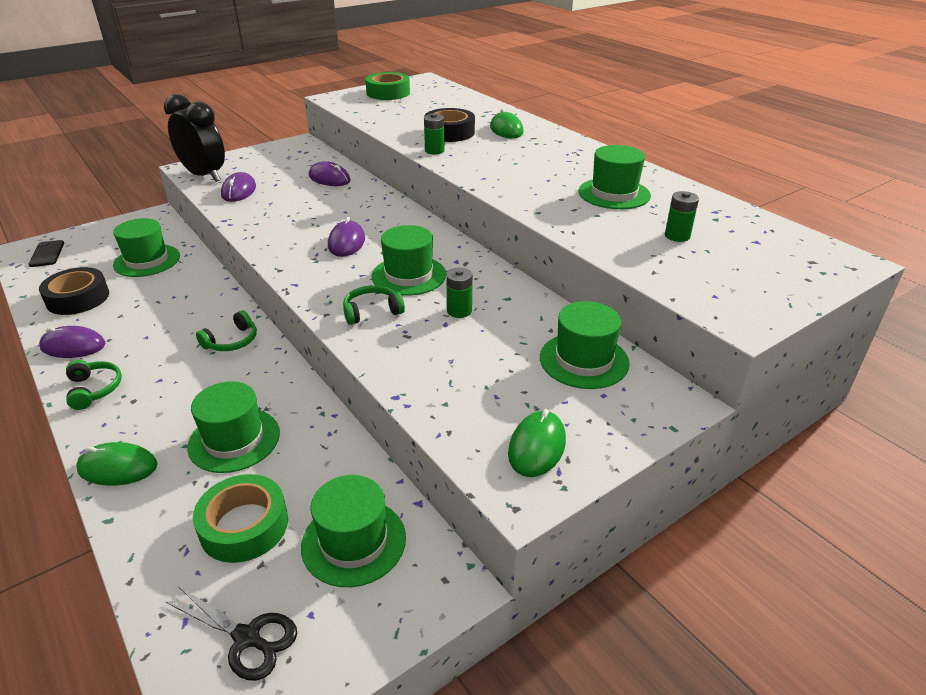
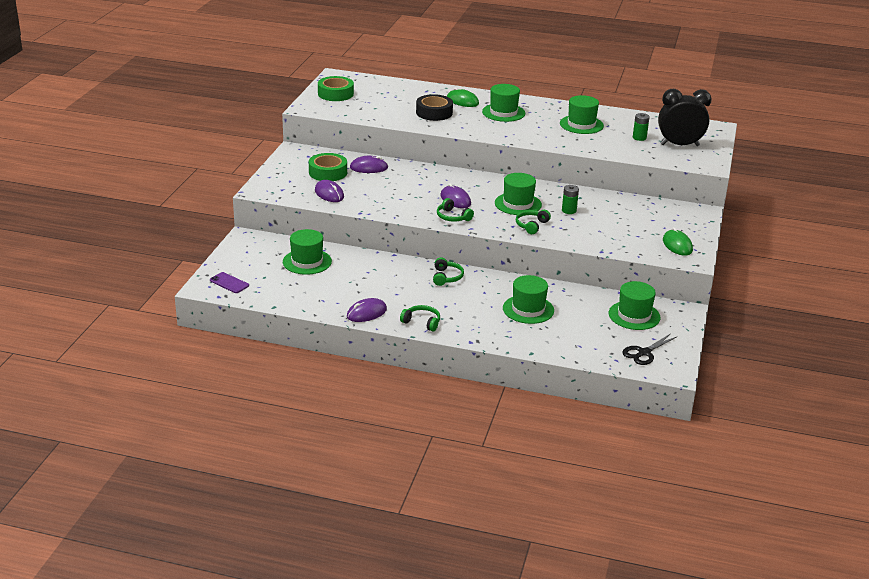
camera: 40 degrees left, 5 degrees down
(47, 254) = (229, 283): black phone -> purple phone
(78, 298) = (312, 294): black tape -> none
(118, 467) = (498, 339): green mouse -> none
(204, 176) = (283, 192): black clock -> black clock (679, 145)
(244, 526) = (587, 330): green tape -> green tape (328, 172)
(247, 638) = (644, 353): black scissors -> black scissors turned 150 degrees clockwise
(302, 262) = (452, 217): none -> green headphones
(434, 151) = (449, 127): green battery -> none
(584, 360) = (649, 210): green hat -> green hat (503, 112)

